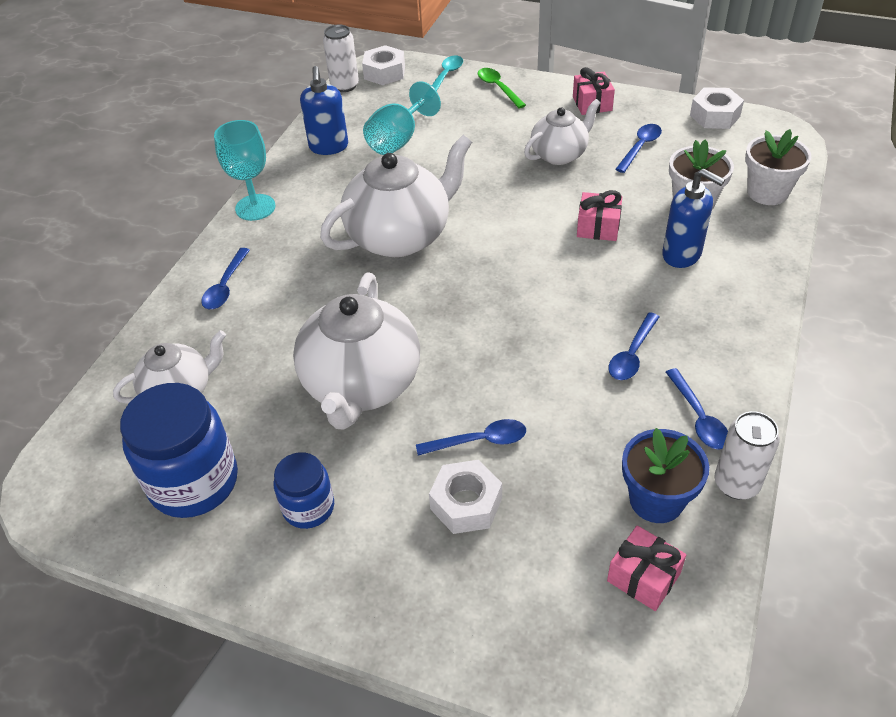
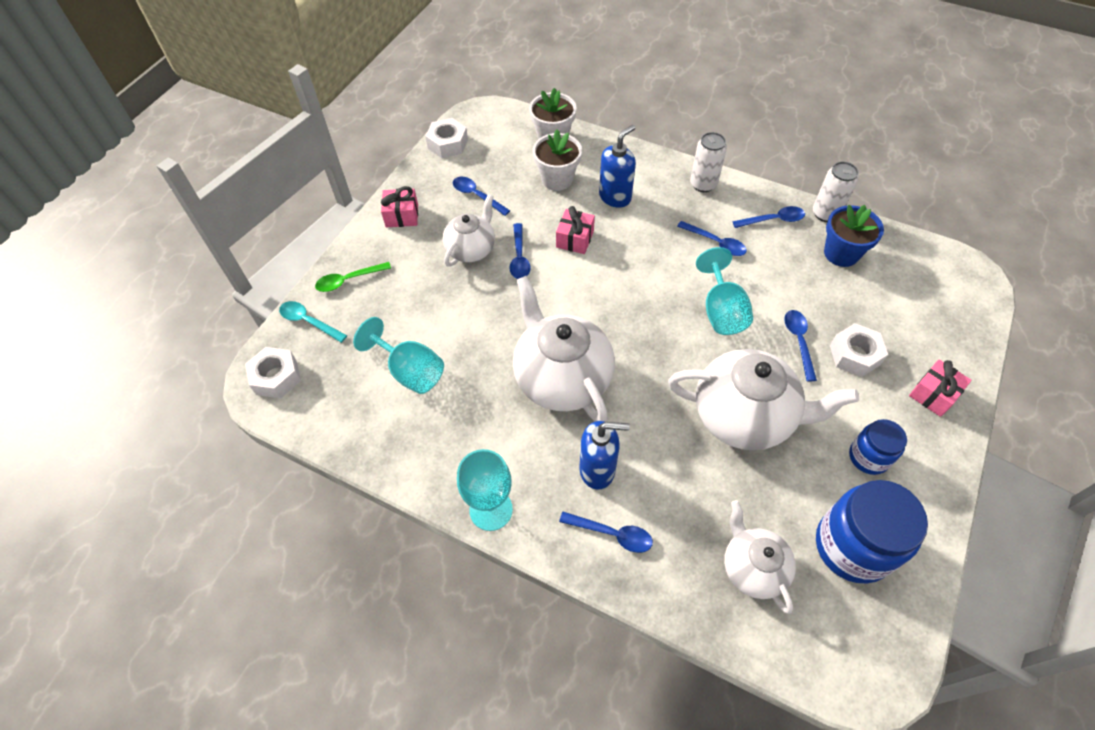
camera: 85 degrees left, 10 degrees up
(329, 147) = (402, 436): blue soap dispenser -> blue soap dispenser (597, 470)
(344, 86) = (286, 418): white can -> white can (703, 184)
(516, 362) = (721, 311): none -> turquoise goblet
(557, 189) = (519, 257): none -> blue spoon
(559, 154) = (471, 249): white teapot -> white teapot turned 60 degrees clockwise
(643, 577) = (899, 270): pink gift -> pink gift (933, 394)

